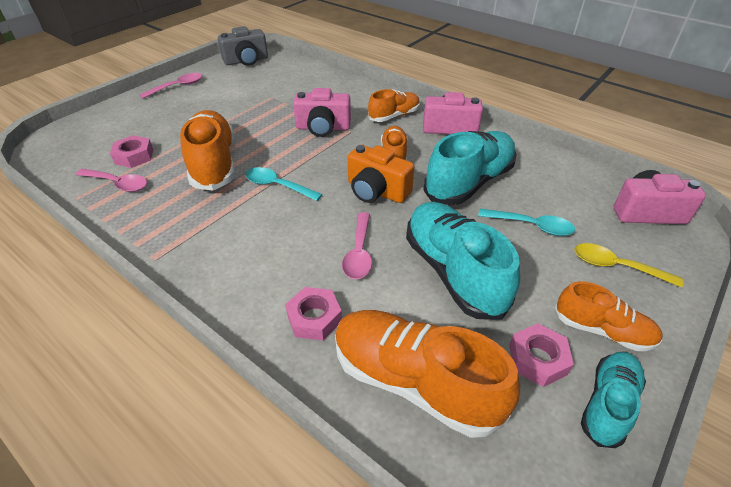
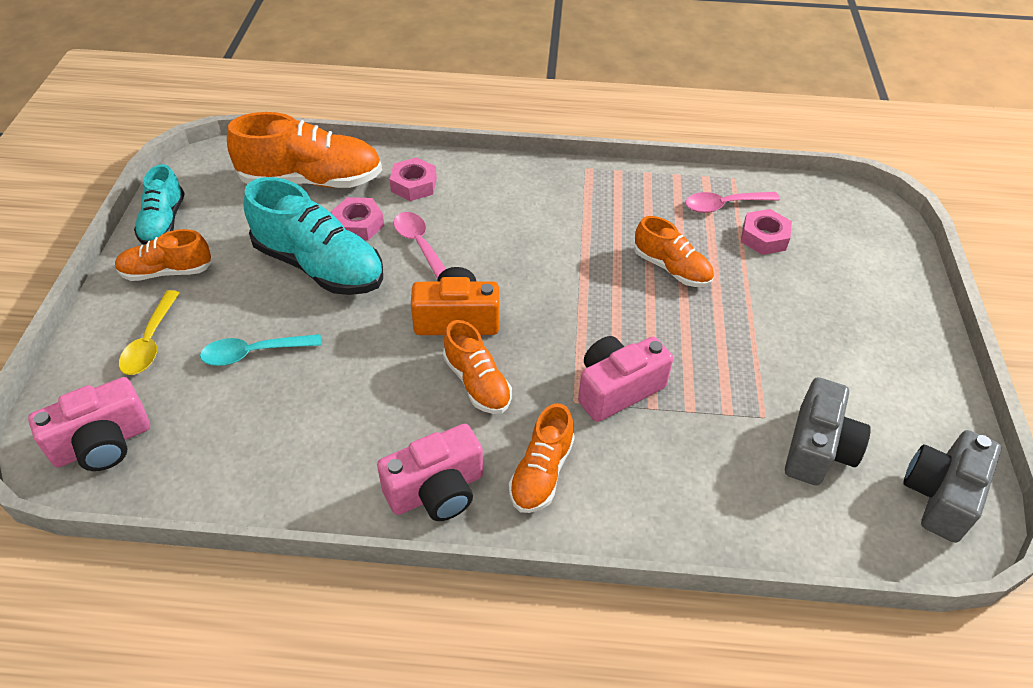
camera: 145 degrees right, 5 degrees up
(177, 87) = (918, 365): pink spoon -> none
(213, 164) = (671, 268): orange shoe -> orange shoe, size x0.58
(267, 83) = (818, 449): none -> grey camera
(277, 186) = (570, 275): turquoise spoon -> none
(469, 182) = (352, 385): turquoise shoe -> none
(537, 359) = (222, 229): pink nut -> pink nut (358, 225)
(616, 266) = (150, 342): yellow spoon -> yellow spoon turned 105 degrees clockwise

